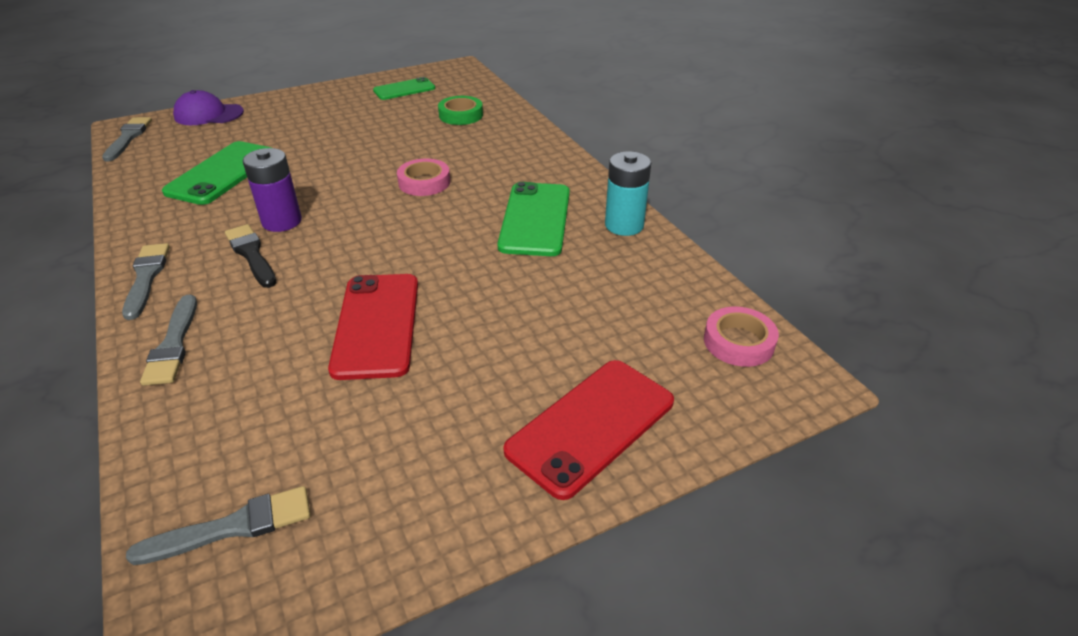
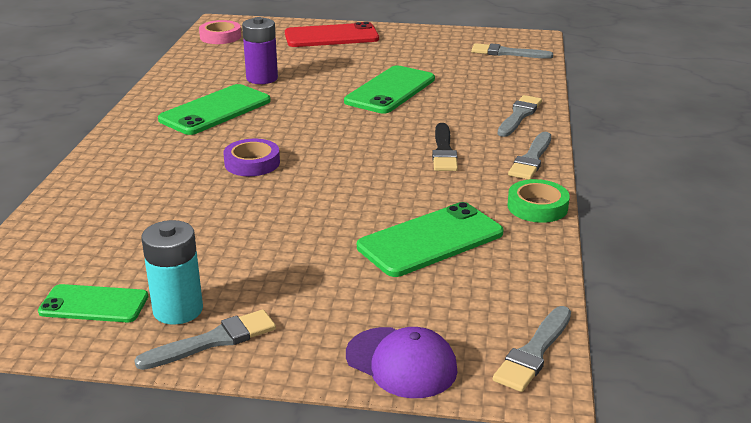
camera: 145 degrees left, 10 degrees down
(282, 221) = (403, 169): purple battery -> purple battery (262, 78)
(320, 95) = (213, 340): none -> grey brush
(377, 325) = (390, 90): red phone -> green phone
(424, 182) = (252, 163): pink tape -> purple tape
(461, 115) = (103, 228): green tape -> green tape (537, 207)
(624, 225) = (168, 90): turquoise battery -> turquoise battery (178, 310)

